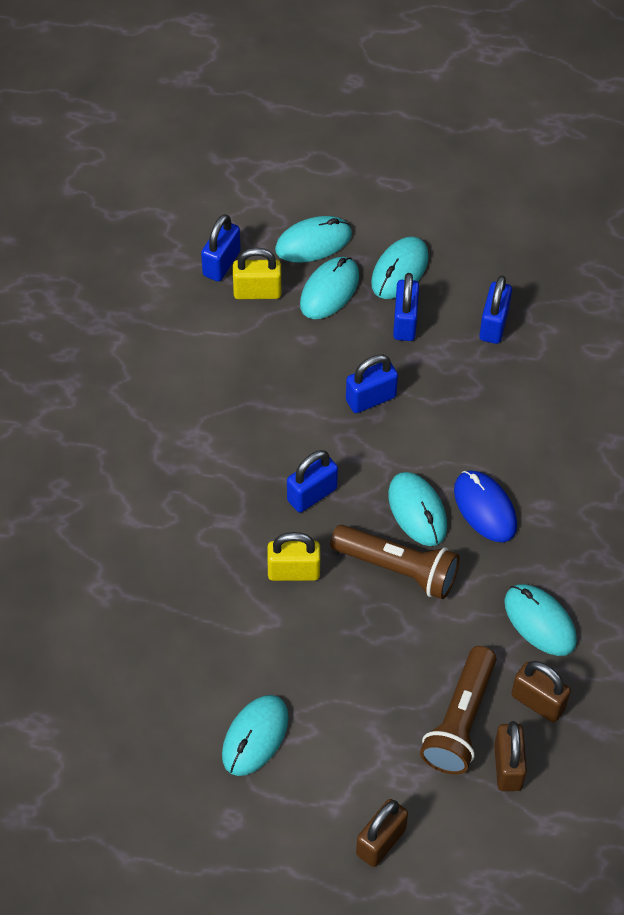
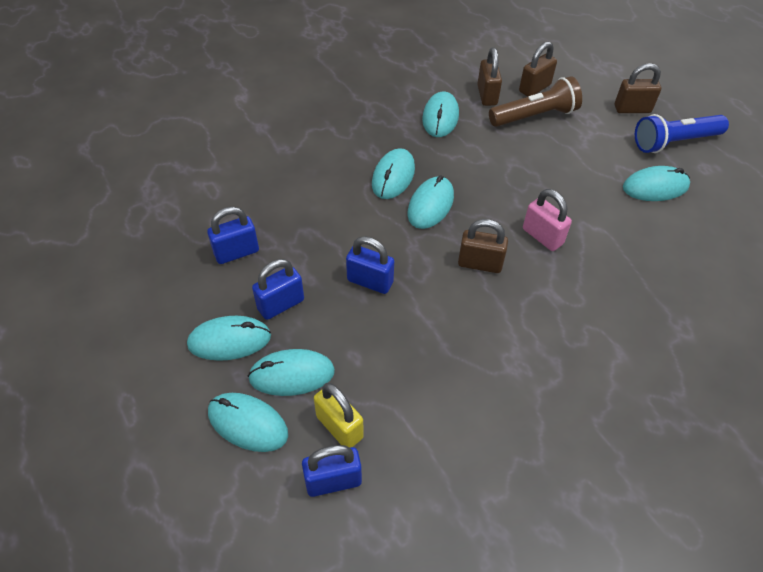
camera: 130 degrees left, 5 degrees down
(293, 571) = (542, 236): yellow padlock -> pink padlock
(293, 829) = (674, 142): none -> blue flashlight
(312, 494) = (480, 264): blue padlock -> brown padlock
(398, 569) = (480, 190): brown flashlight -> none
(485, 508) = (393, 176): blue mouse -> turquoise mouse

